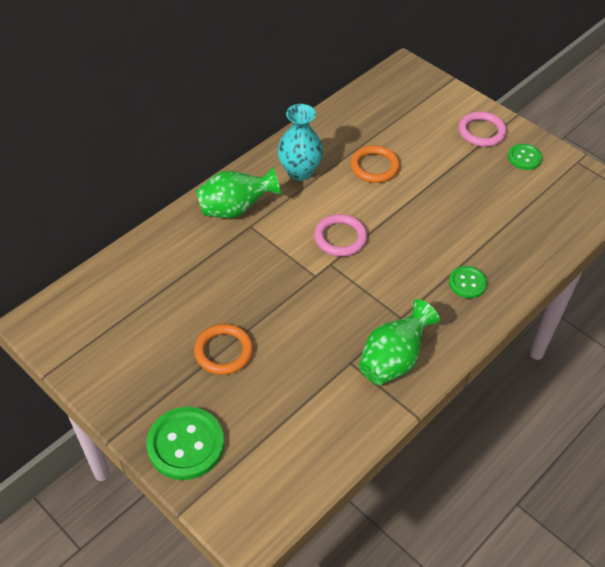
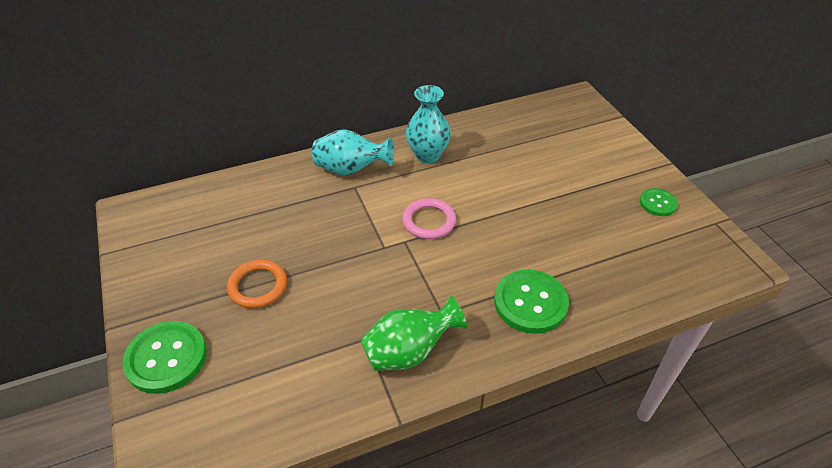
camera: 25 degrees right, 5 degrees down
(235, 209) = (351, 169): green vase -> turquoise vase
(374, 167) = (499, 170): orange ring -> none
(467, 283) = (530, 303): green button -> green button, size x1.76
(481, 132) = (624, 168): pink ring -> none

